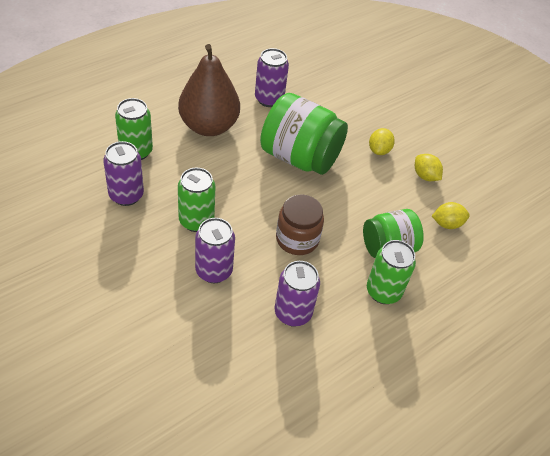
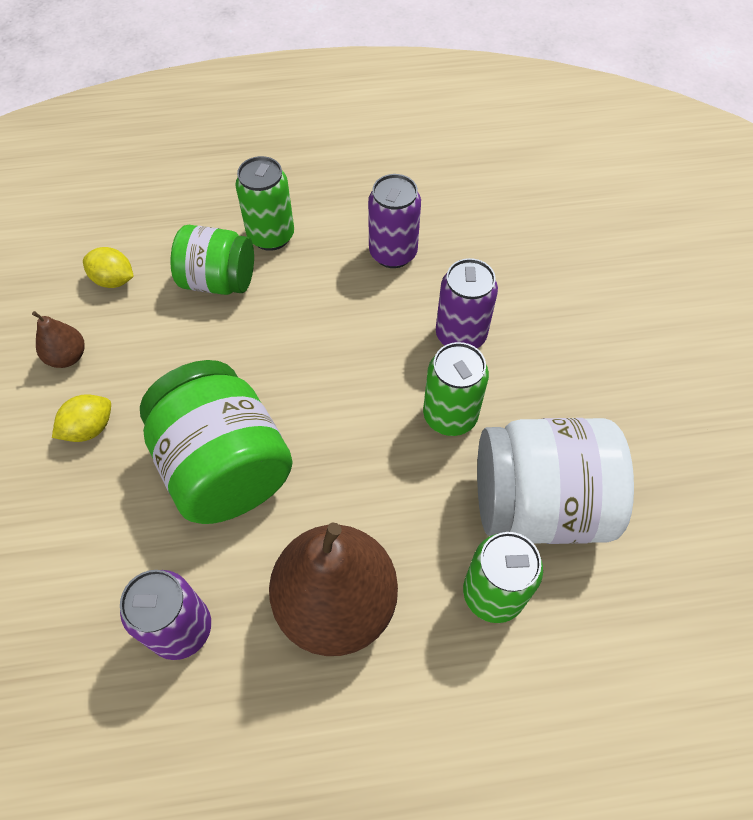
camera: 145 degrees left, 10 degrees up
(126, 195) = (539, 503): purple can -> white jar
(297, 239) = (326, 336): brown jar -> none
(425, 176) = (67, 357): yellow lemon -> brown pear

